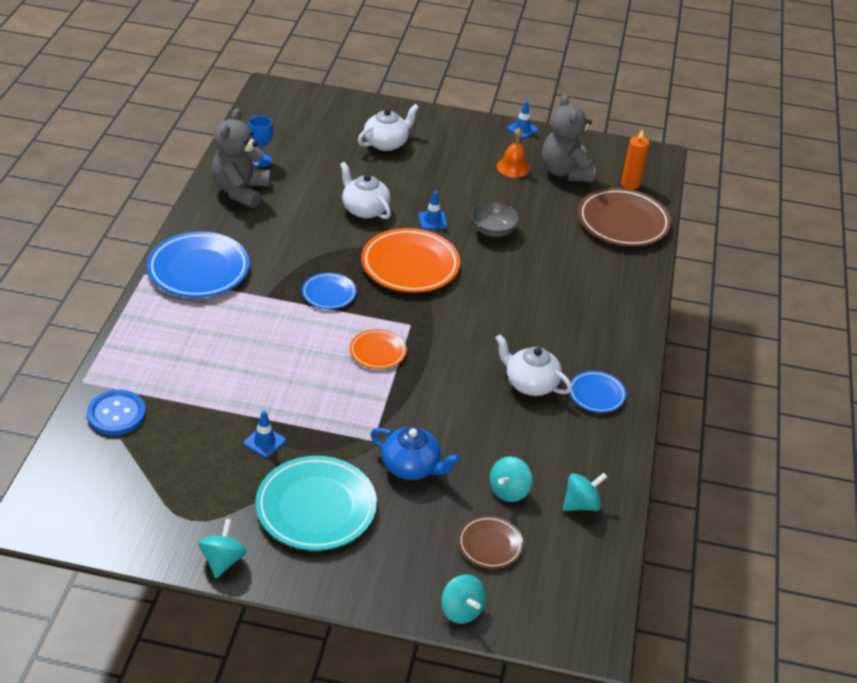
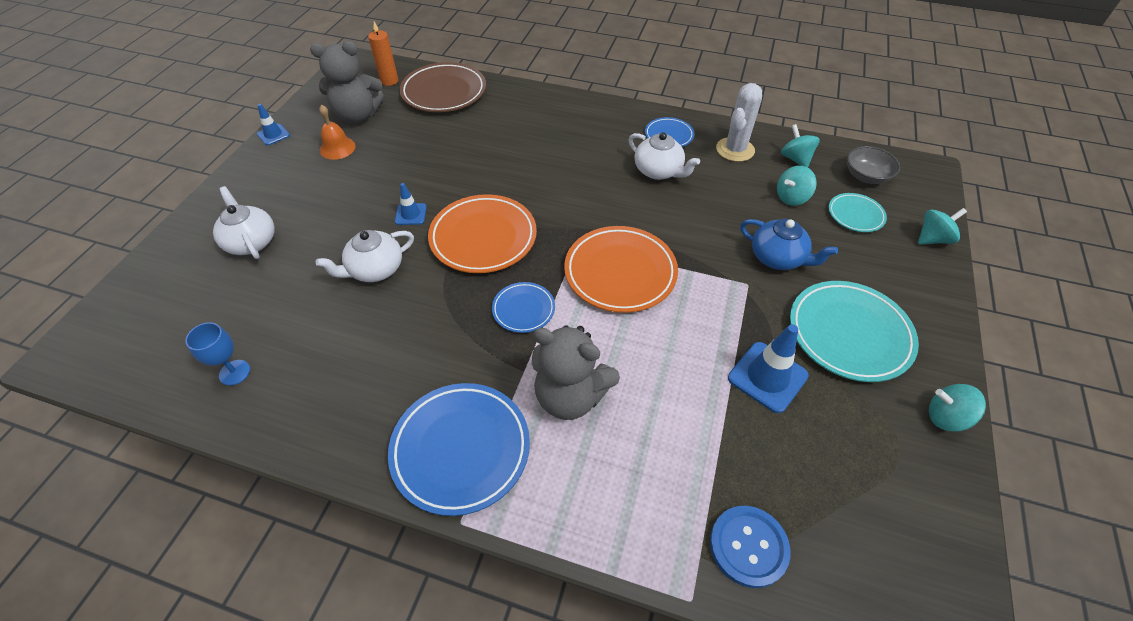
camera: 80 degrees left, 10 degrees up
(240, 191) = (297, 398): grey teddy bear -> grey teddy bear (570, 396)
(264, 442) = (767, 377): blue traffic cone -> blue traffic cone, size x1.75
(378, 352) = (620, 272): orange plate -> orange plate, size x1.87
(411, 467) = (777, 258): blue teapot -> blue teapot turned 90 degrees clockwise
(490, 544) = (855, 215): brown plate -> turquoise plate
(493, 230) = (437, 172): grey bowl -> grey bowl (866, 176)
(509, 491) = (791, 198): turquoise spinning top -> turquoise spinning top turned 105 degrees clockwise
(530, 383) = (658, 171): white teapot -> white teapot turned 90 degrees counterclockwise
(585, 450) = (735, 150): none -> white cactus

